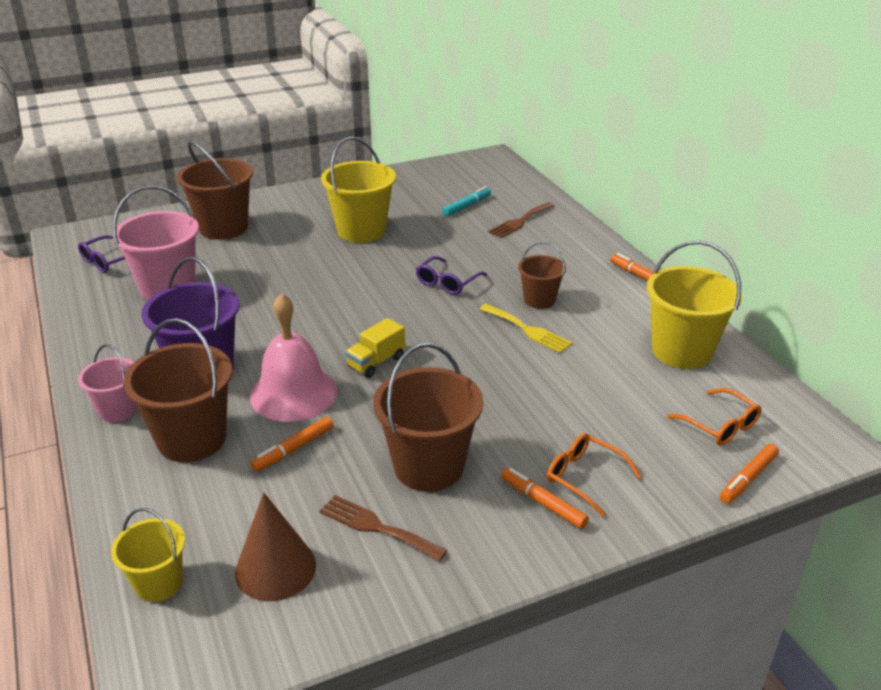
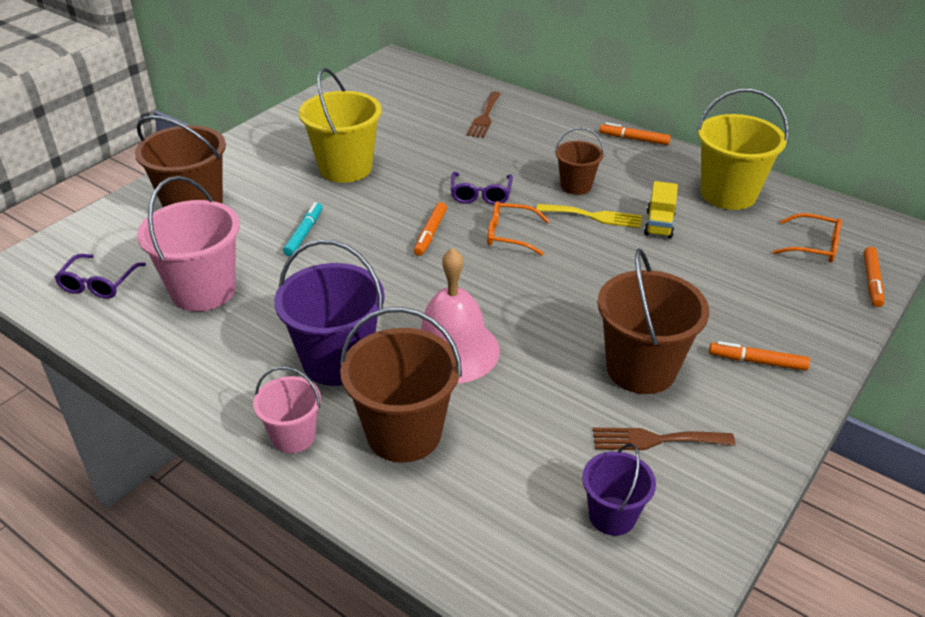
camera: 30 degrees left, 5 degrees up
(159, 583) = (525, 581): yellow bucket -> none
(275, 568) = (612, 516): brown cone -> purple bucket
(294, 449) = (510, 402): orange marker -> orange marker (430, 233)
(376, 362) = (497, 292): yellow truck -> yellow truck (659, 224)
(467, 206) = (421, 115): turquoise marker -> turquoise marker (304, 234)
(584, 477) = (764, 327): orange glasses -> orange glasses (509, 235)

